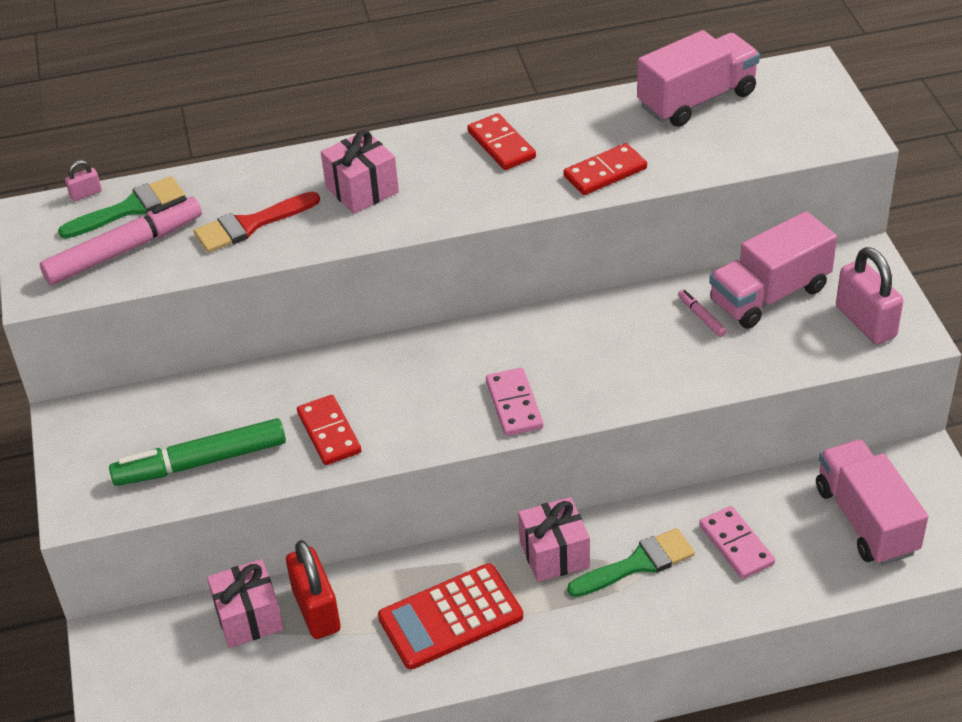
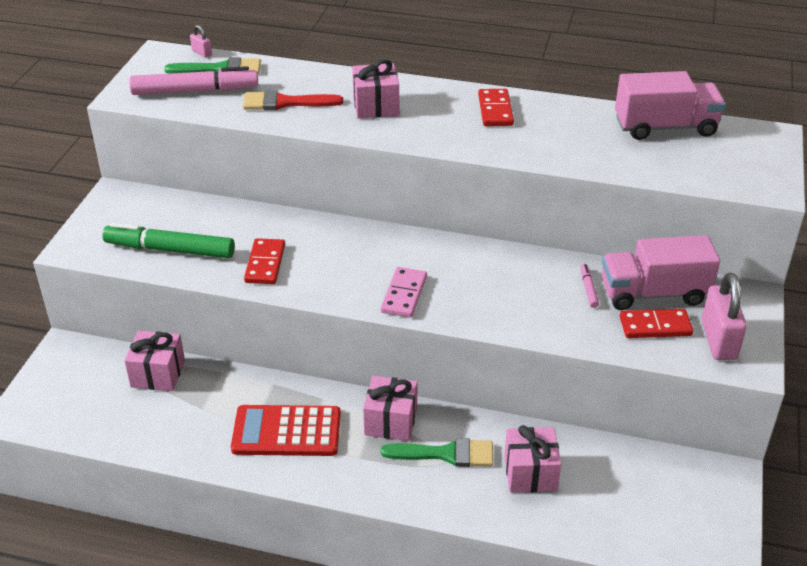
camera: 25 degrees right, 5 degrees down
(86, 194) = (202, 53): pink padlock -> pink padlock turned 45 degrees clockwise
(316, 610) = (203, 388): red padlock -> none
(605, 172) = (556, 151): red domino -> red domino (655, 326)
(736, 545) = (530, 473): pink domino -> pink gift
(866, 520) = (647, 499): pink truck -> none

